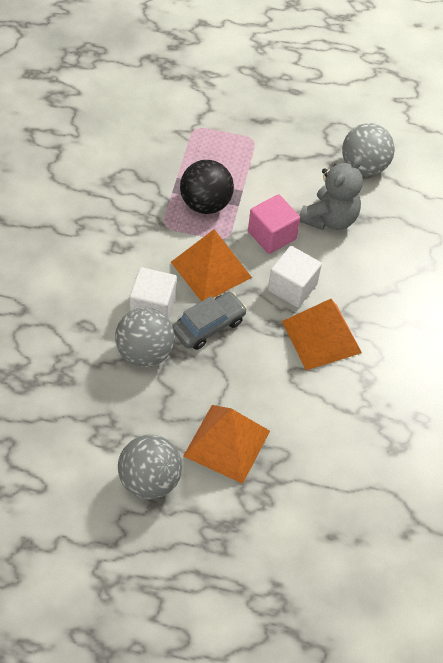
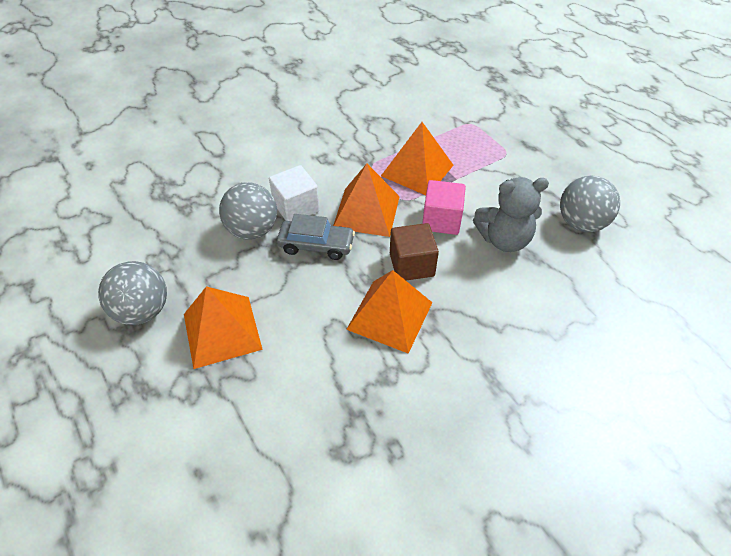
camera: 50 degrees right, 5 degrees down
(205, 204) = (417, 170): black ball -> orange pyramid
(292, 287) = (411, 265): white cube -> brown cube

